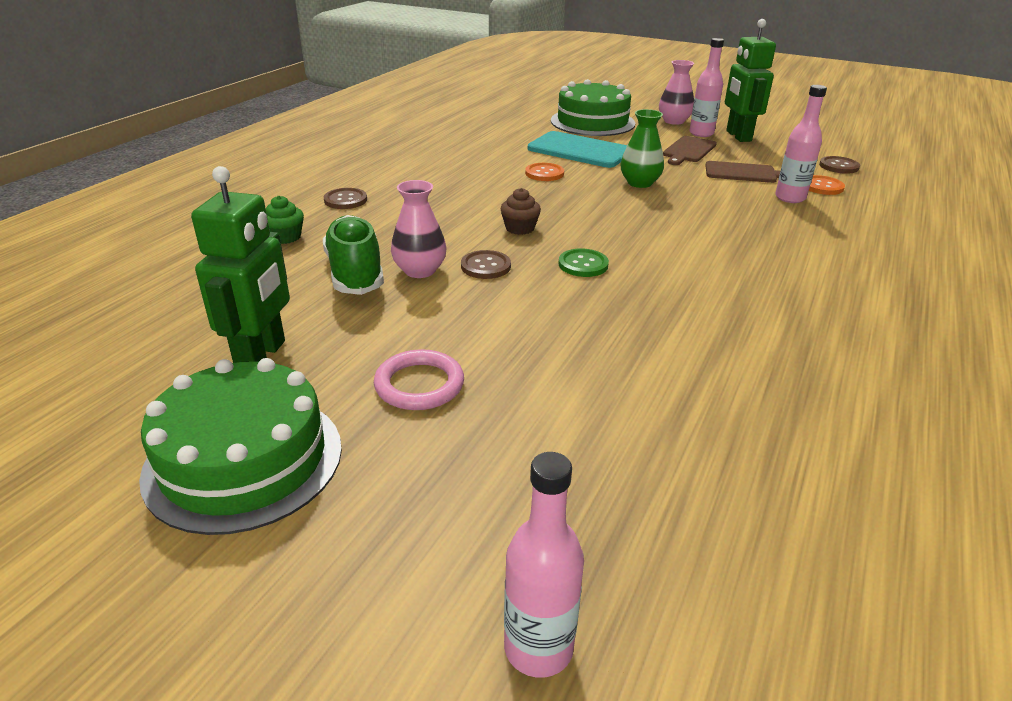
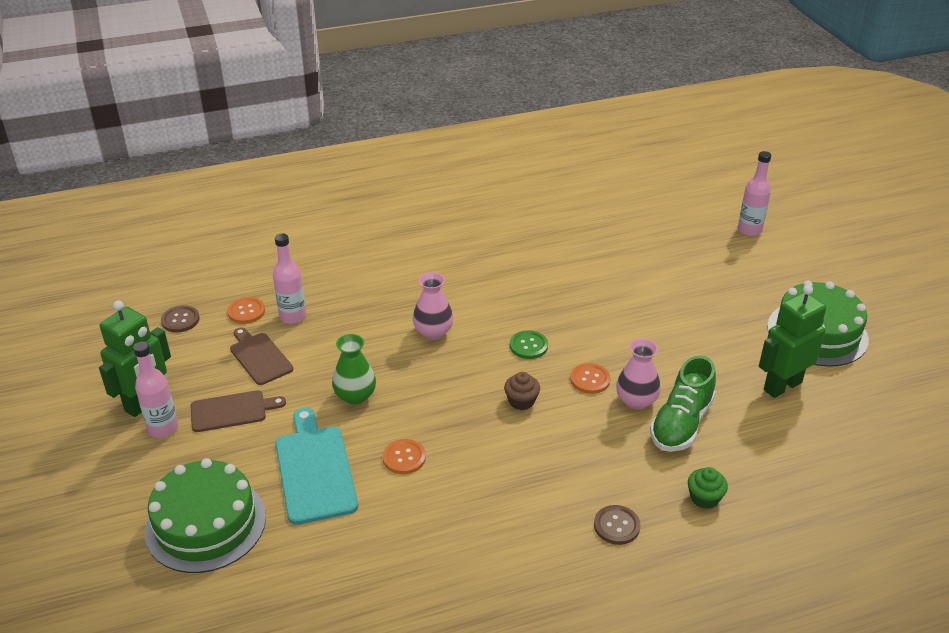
camera: 135 degrees left, 5 degrees up
(419, 385) = (710, 325): pink ring -> none
(485, 266) = (590, 379): brown button -> orange button
(674, 121) = (134, 467): pink vase -> pink vase (433, 332)

